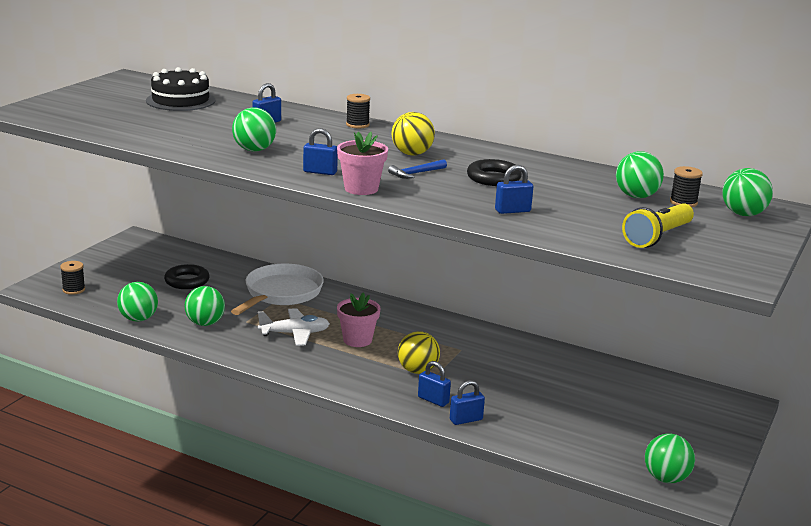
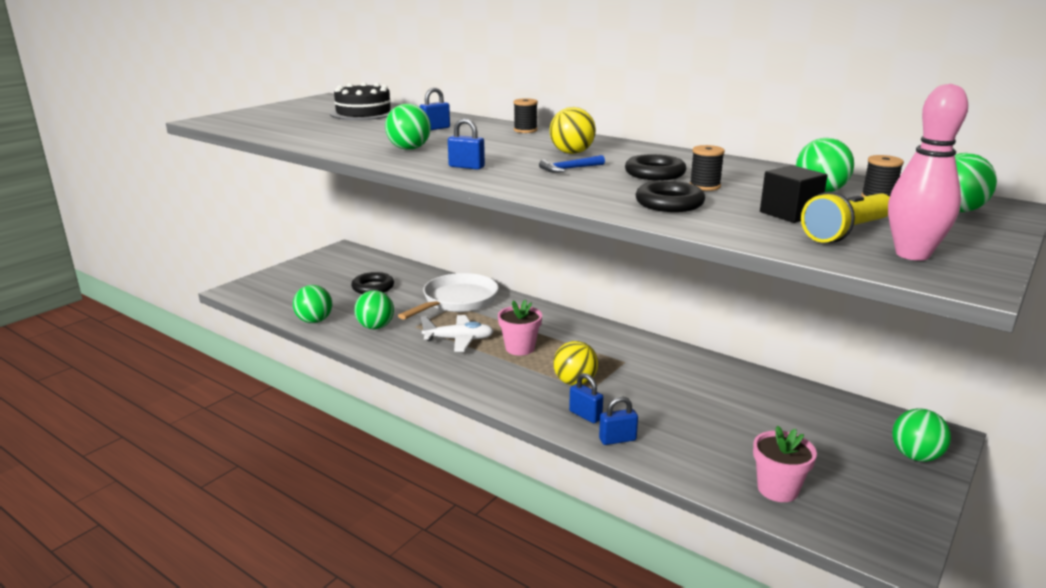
camera: 10 degrees right, 0 degrees up
(74, 290) = (267, 292): black spool -> black spool (704, 186)
(361, 189) = (503, 181): pink flower pot -> pink flower pot (777, 489)
(512, 211) = (669, 203): blue padlock -> black ring
(612, 219) = (790, 213): none -> black cube
(666, 478) = (850, 526): green ball -> green ball (915, 456)
(706, 256) = (912, 254): none -> pink bowling pin

